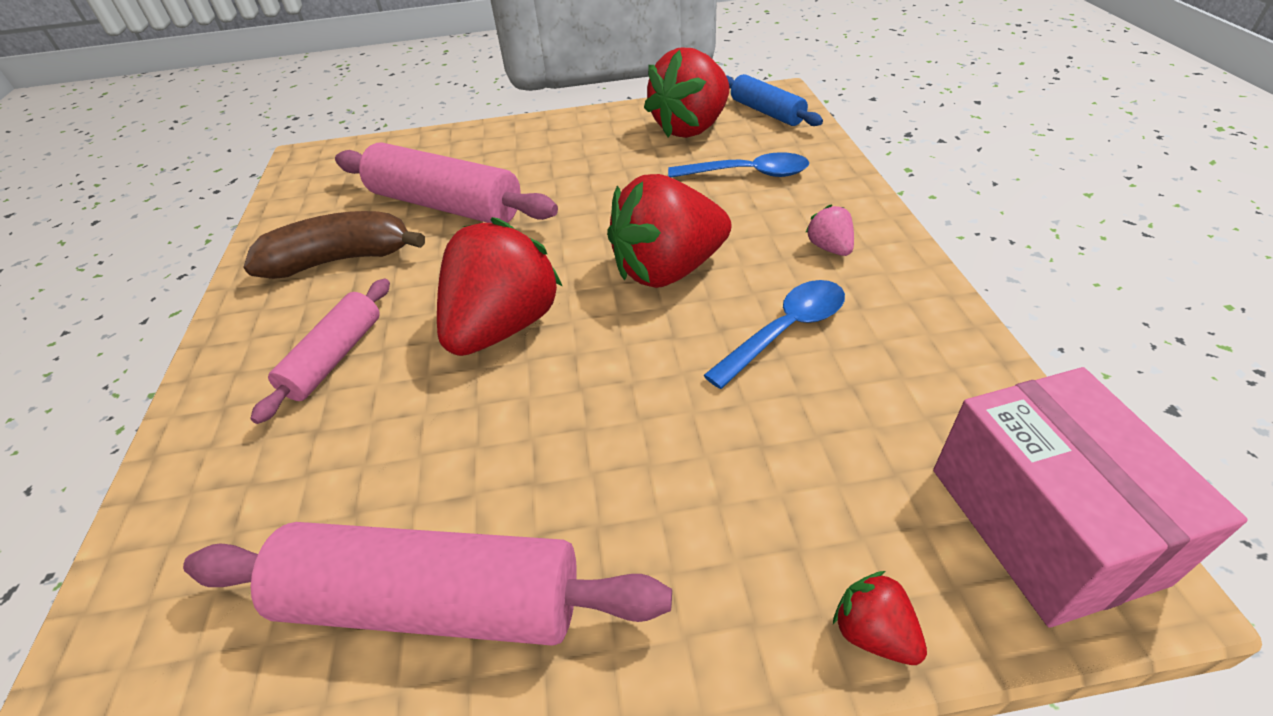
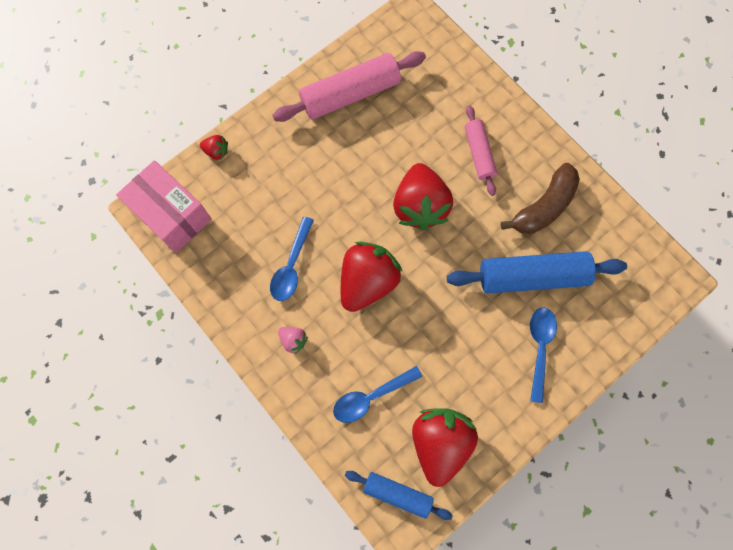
camera: 145 degrees right, 30 degrees up
(445, 205) = (532, 276): pink rolling pin -> blue rolling pin
(511, 155) = (539, 347): none -> blue spoon

